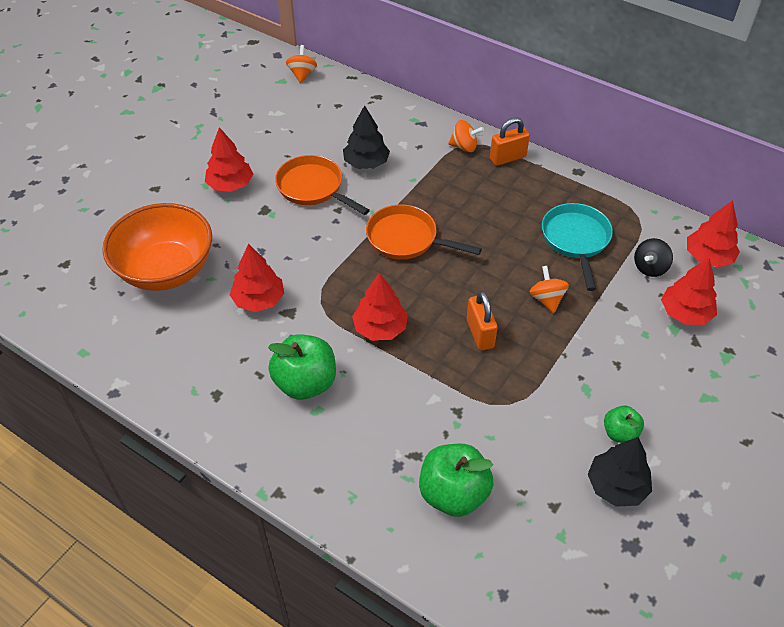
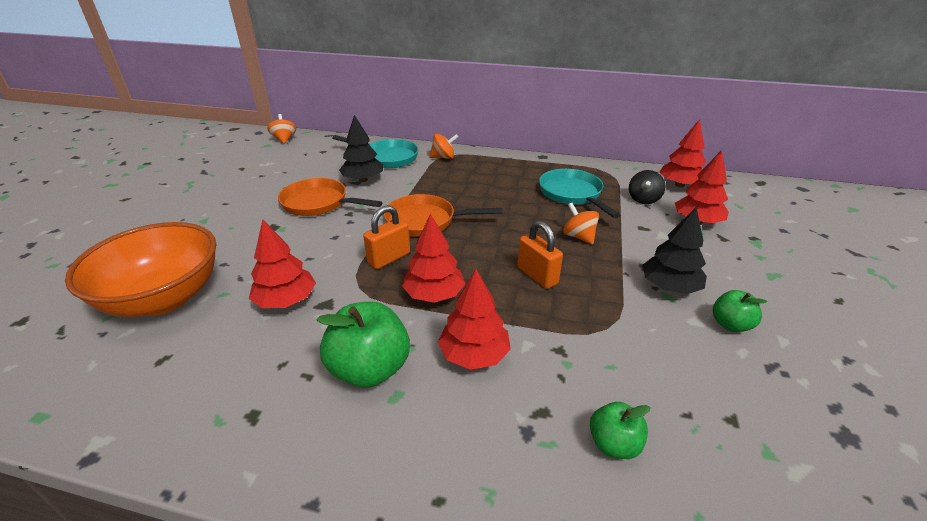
camera: 20 degrees left, 15 degrees down
(230, 185) = (231, 216): red tree -> red tree (474, 355)
(402, 132) = (387, 157): none -> turquoise pan
(453, 493) = (614, 444): green apple -> green apple, size x0.56
(507, 158) = (482, 158): orange padlock -> orange padlock (389, 258)
(616, 486) = (772, 376): black tree -> black tree (669, 287)

